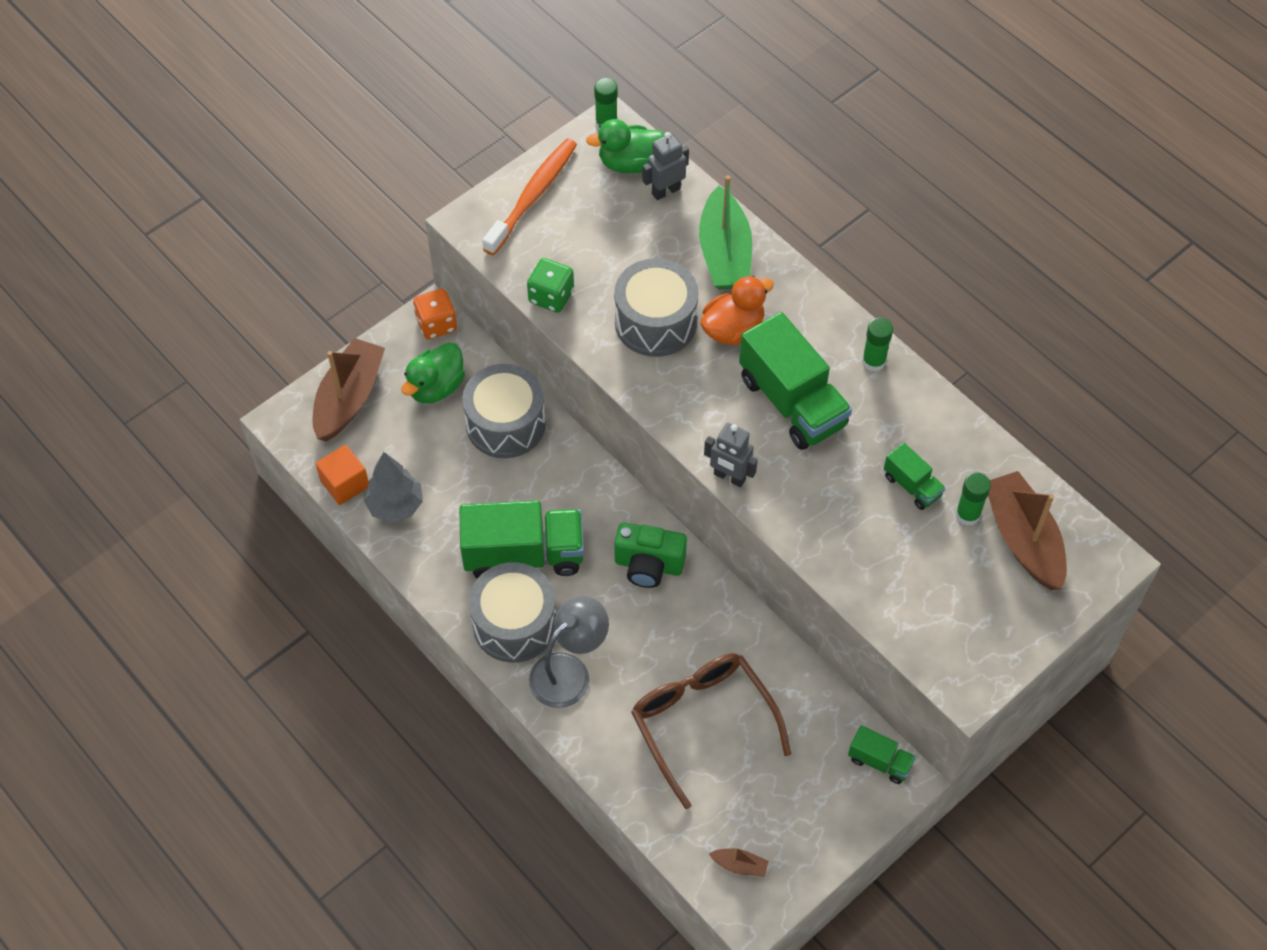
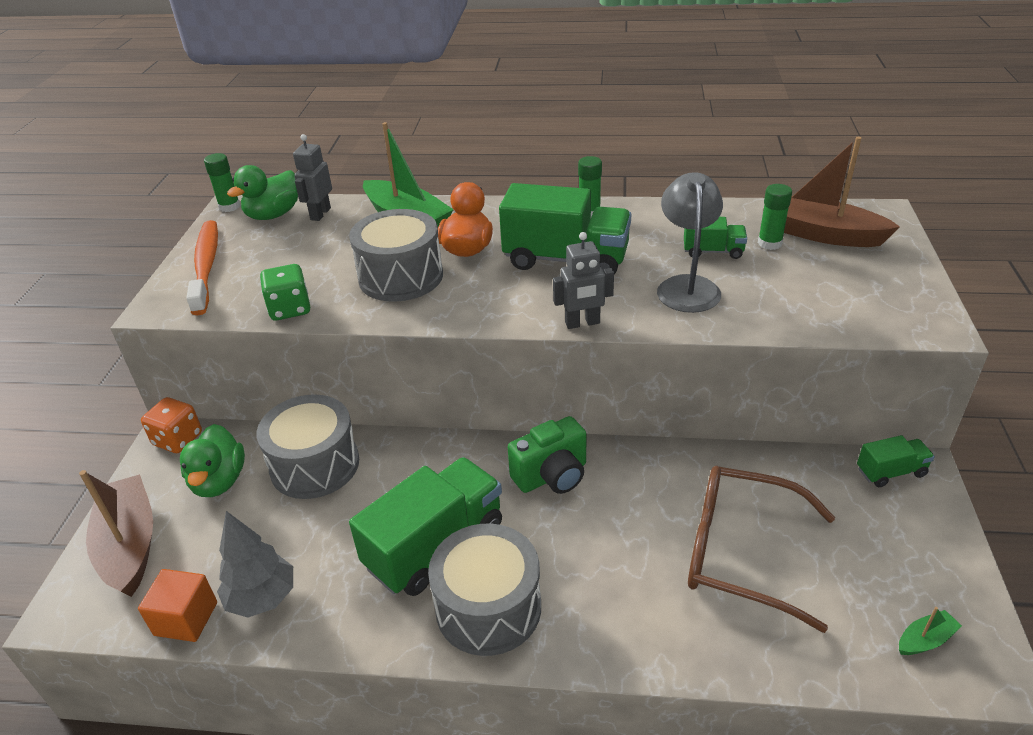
camera: 40 degrees left, 20 degrees down
(569, 671) = (584, 606): grey lamp -> grey lamp (687, 286)
(739, 865) = (925, 640): brown boat -> green boat

